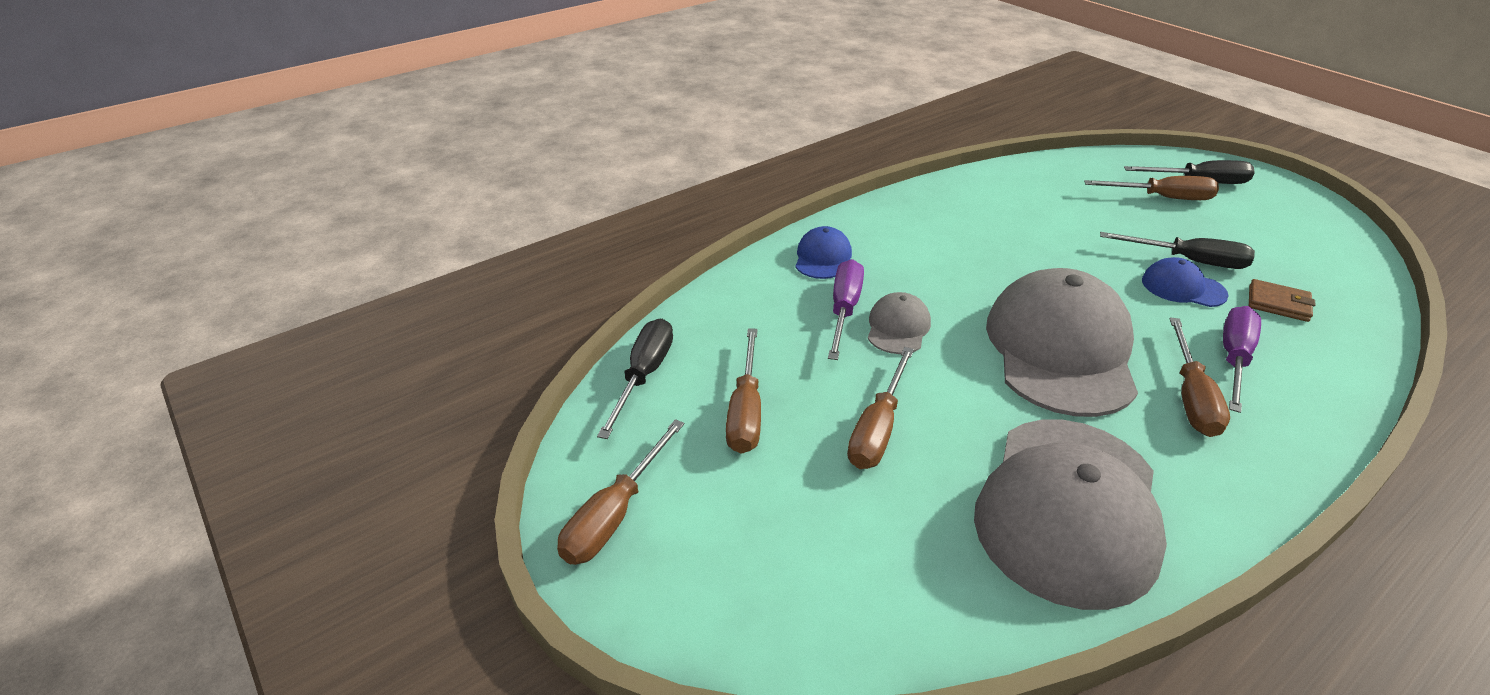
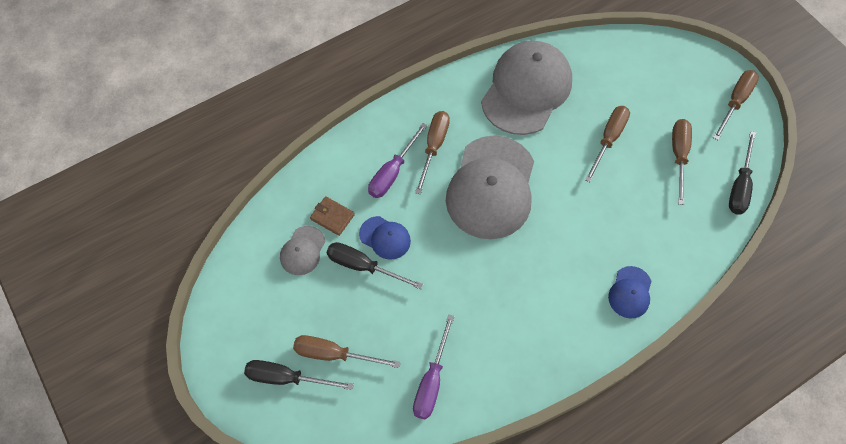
camera: 175 degrees left, 25 degrees up
(844, 310) = (619, 233): purple screwdriver -> purple screwdriver (431, 381)
(898, 327) = (586, 214): grey cap -> grey cap (302, 251)

